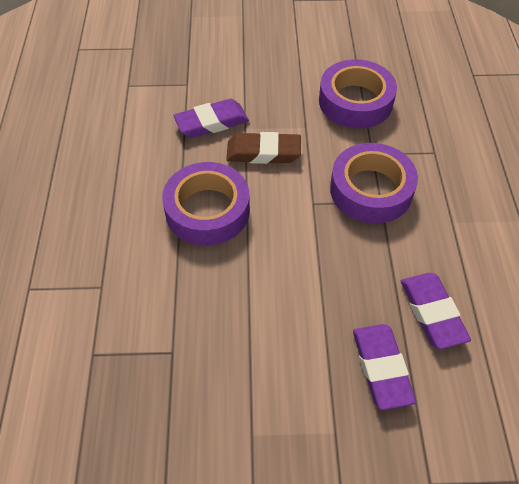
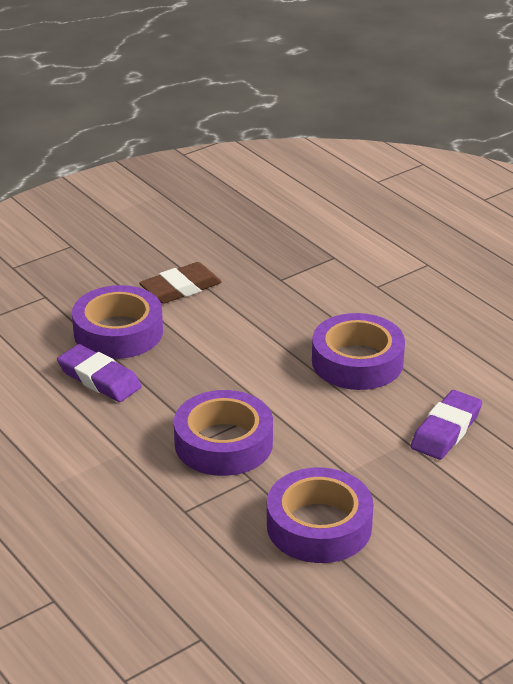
camera: 145 degrees right, 20 degrees down
(263, 152) = (362, 428): brown eraser -> brown eraser (180, 288)
(381, 368) = (118, 332): purple eraser -> purple tape

